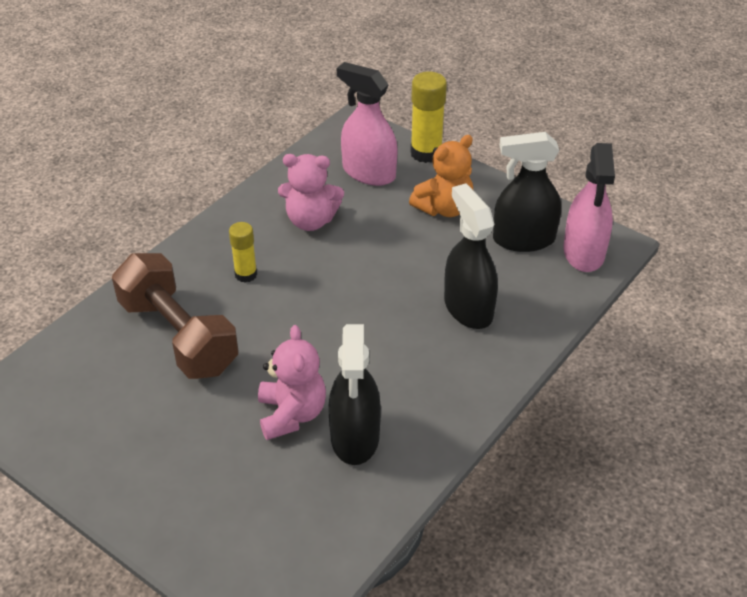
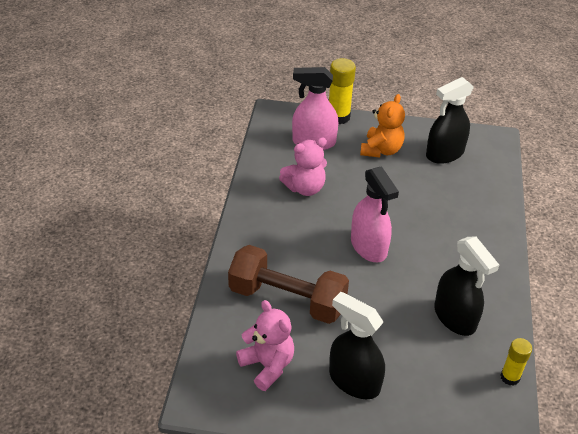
camera: 30 degrees left, 0 degrees up
(246, 274) = (294, 240): yellow glue stick -> yellow glue stick (510, 377)
(291, 414) = (405, 320): pink teddy bear -> pink teddy bear (267, 365)
(468, 308) = (450, 209): black spray bottle -> black spray bottle (354, 381)
(583, 253) = (485, 150): pink spray bottle -> pink spray bottle (368, 247)

